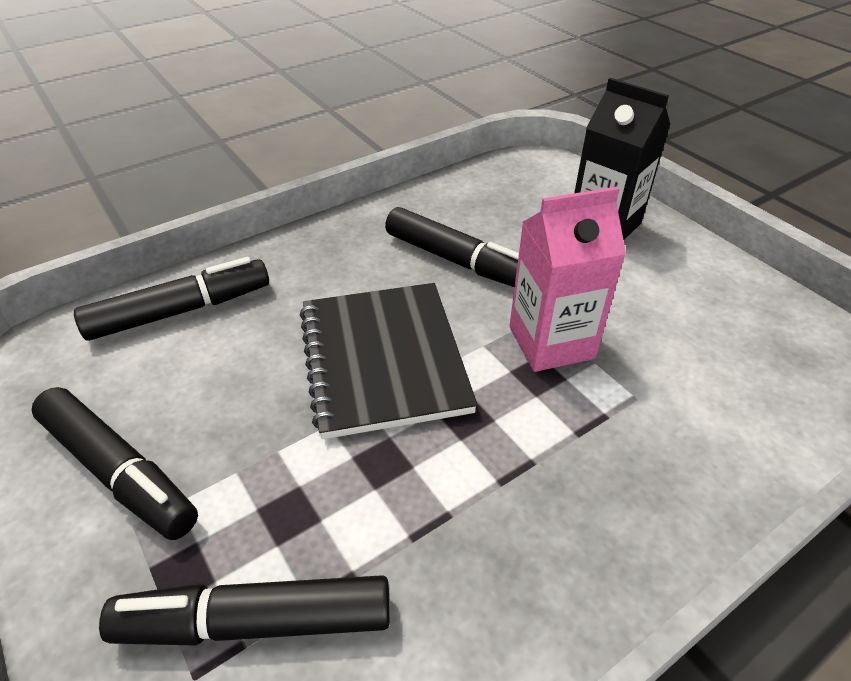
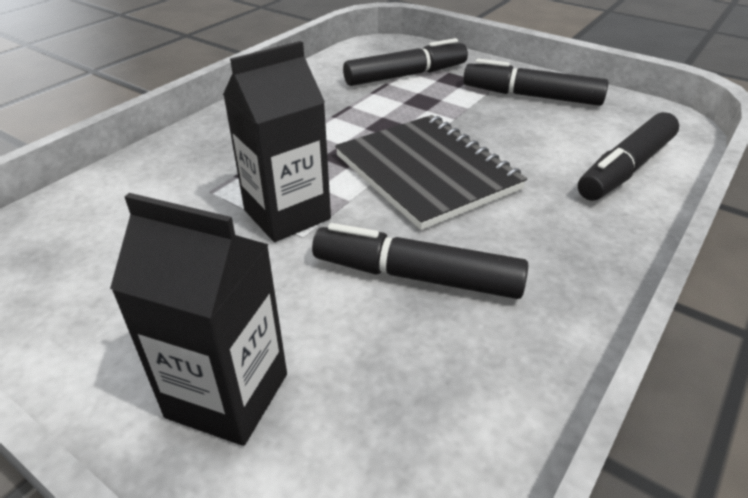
camera: 160 degrees right, 5 degrees down
(551, 342) = (287, 214): pink carton -> black carton

